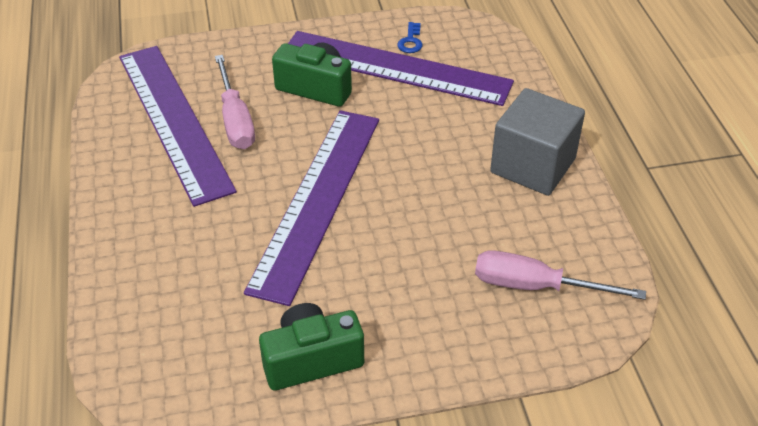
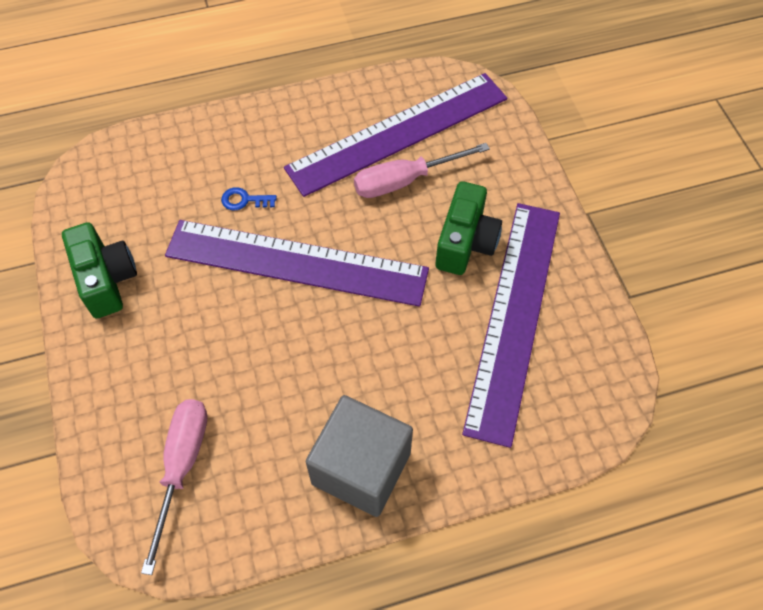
camera: 85 degrees right, 15 degrees up
(410, 41) = (568, 329): blue key -> blue key (244, 200)

